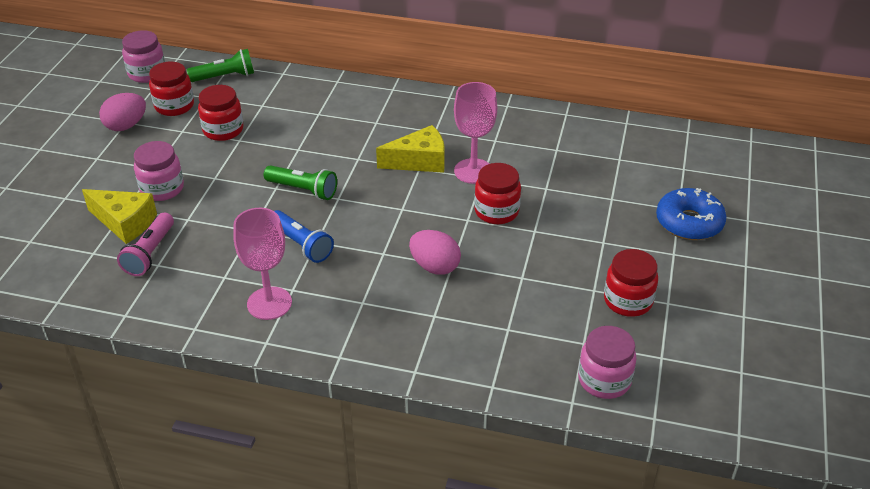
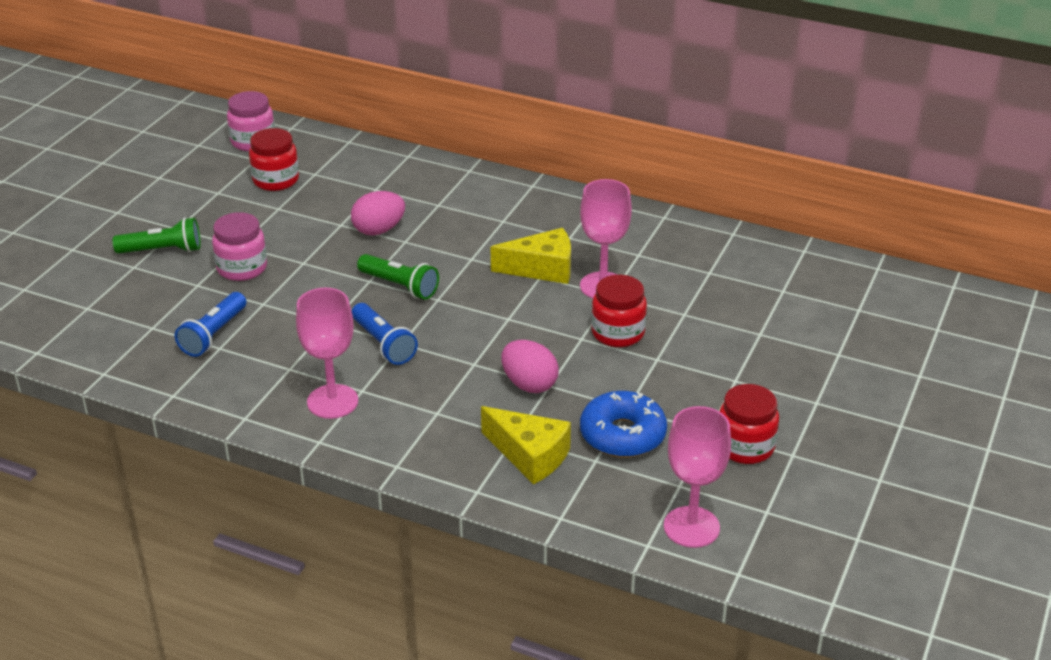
camera: 10 degrees right, 5 degrees down
(125, 223) = (193, 300): yellow cheese -> yellow cheese (529, 455)
(126, 126) = (217, 196): pink egg -> pink egg (379, 230)
(150, 253) = (213, 335): pink flashlight -> blue flashlight
(223, 130) = (324, 212): red jar -> none
(225, 77) = (340, 153): green flashlight -> green flashlight (163, 250)
(604, 380) = (691, 527): pink jar -> pink goblet
(689, 222) = (846, 370): blue donut -> blue donut (622, 435)

